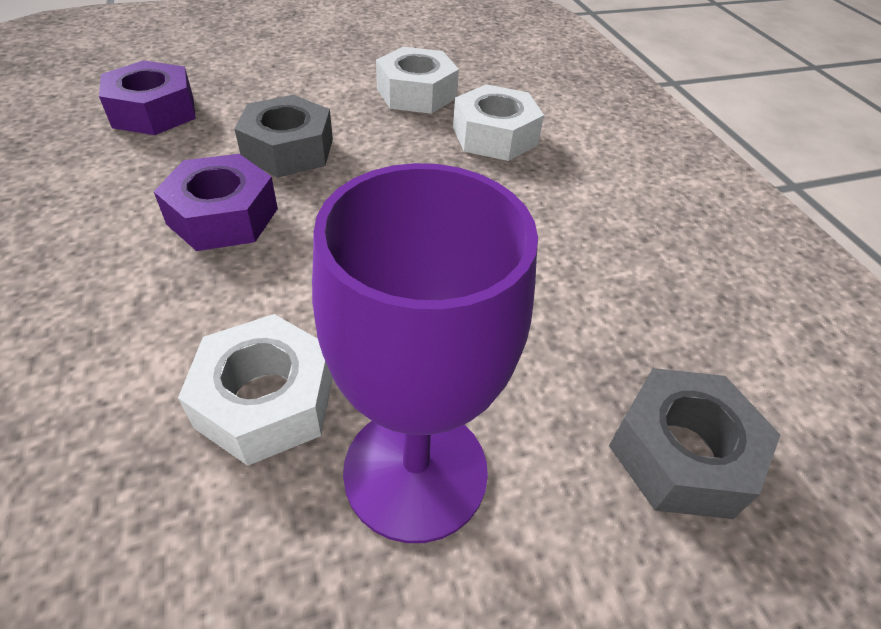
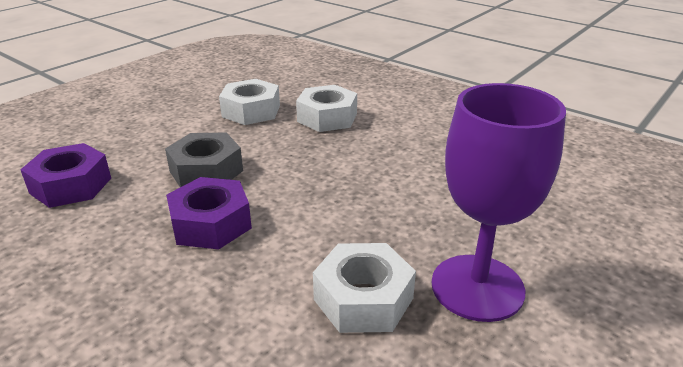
camera: 30 degrees left, 15 degrees down
(681, 453) = (576, 220): grey nut -> none

